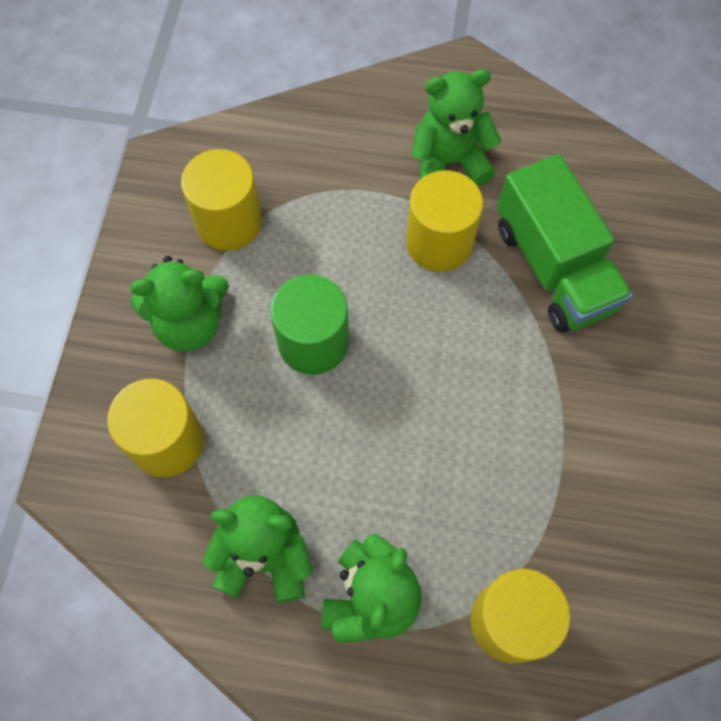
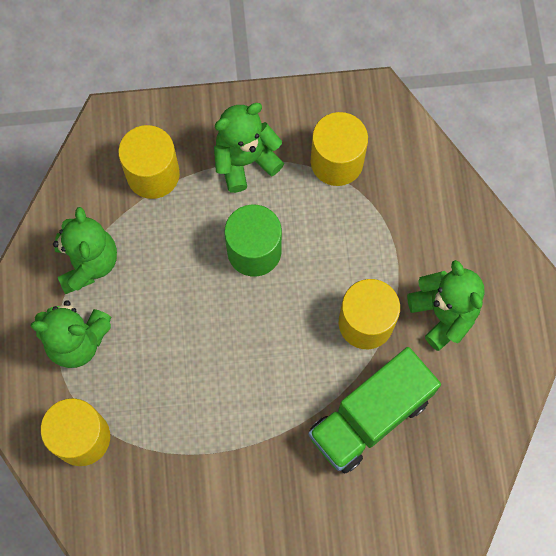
camera: 75 degrees right, 5 degrees up
(190, 323) = (245, 160): green teddy bear -> green teddy bear turned 90 degrees clockwise

